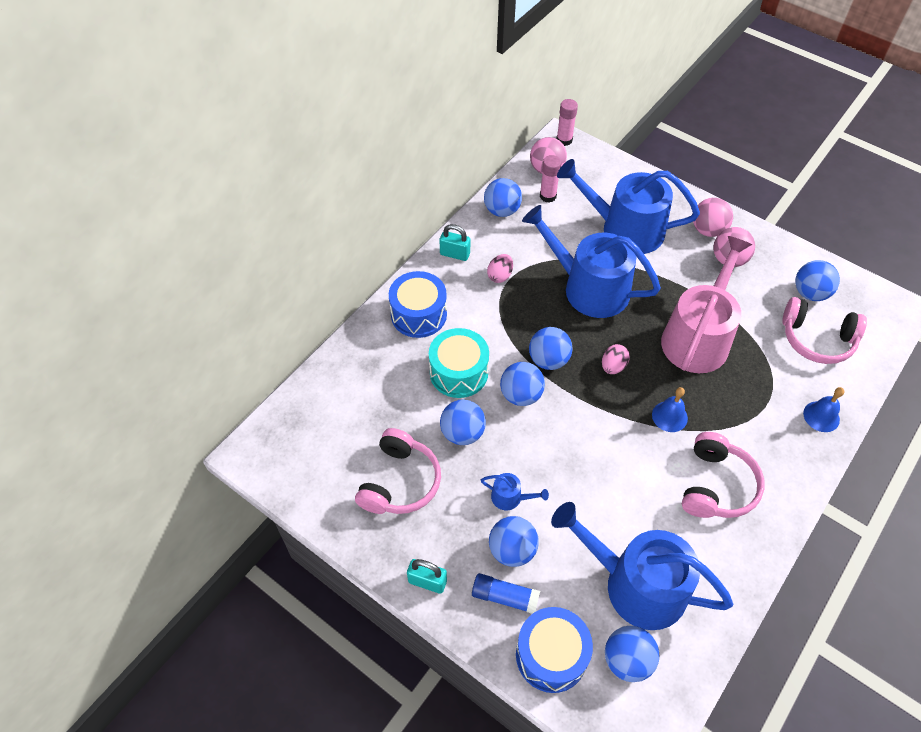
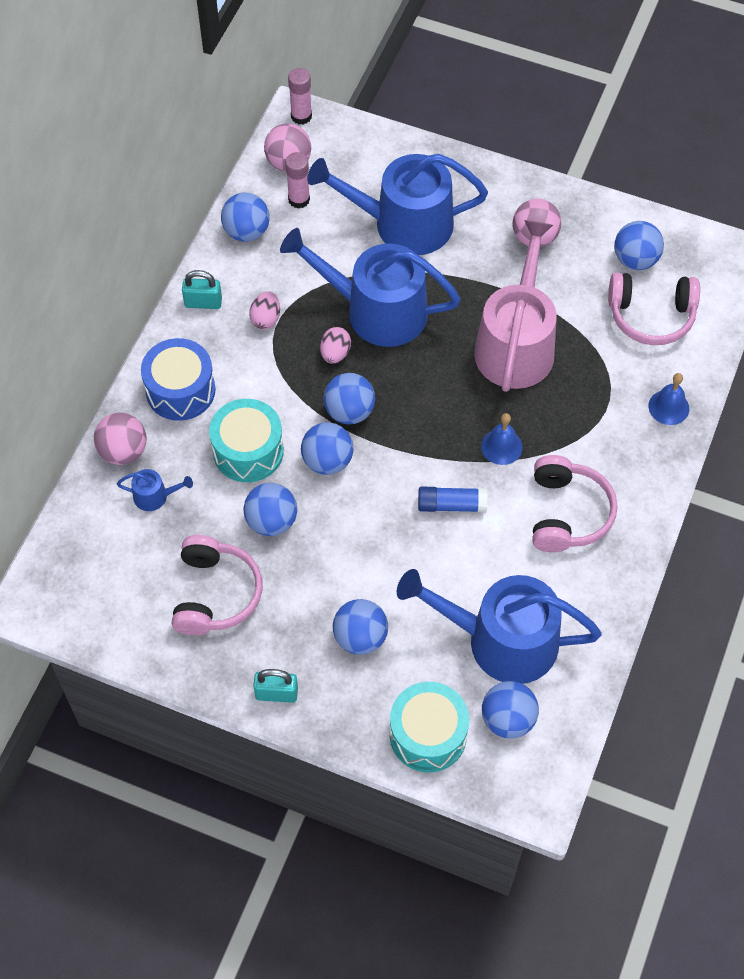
camera: 15 degrees left, 5 degrees up
(504, 597) = (364, 688): blue glue stick -> blue glue stick (451, 505)
(510, 497) = (344, 581): blue watering can -> blue watering can (155, 496)
(551, 655) = (428, 735): blue drum -> turquoise drum
(613, 366) = (426, 402): pink egg -> pink egg (335, 353)
(708, 230) = (503, 204): pink ball -> pink ball (123, 451)

